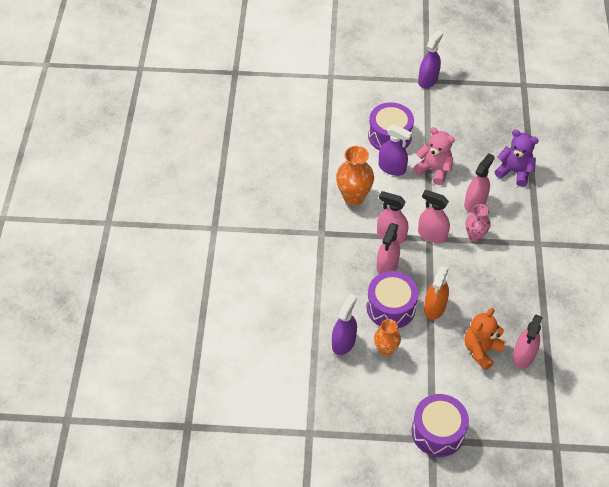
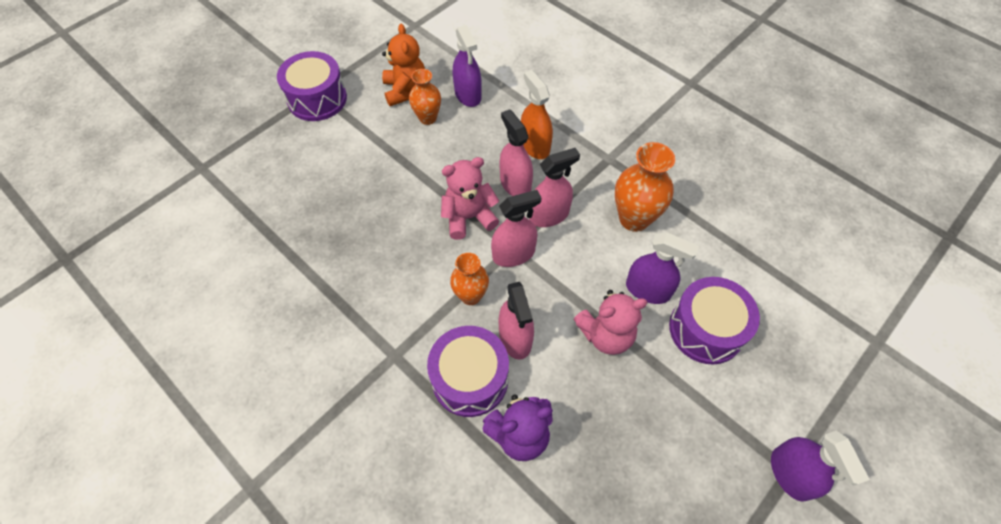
camera: 130 degrees right, 5 degrees up
(391, 307) = (465, 152): purple drum -> purple drum (470, 379)
(392, 168) = (648, 290): purple spray bottle -> purple spray bottle turned 135 degrees counterclockwise
(432, 271) = (469, 217): none -> pink teddy bear
(434, 307) = (427, 187): orange spray bottle -> orange spray bottle (535, 146)
(475, 236) = (471, 296): pink vase -> orange vase
(481, 350) = (343, 187): orange teddy bear -> orange teddy bear (405, 90)
(523, 355) = (298, 217): pink spray bottle -> none

